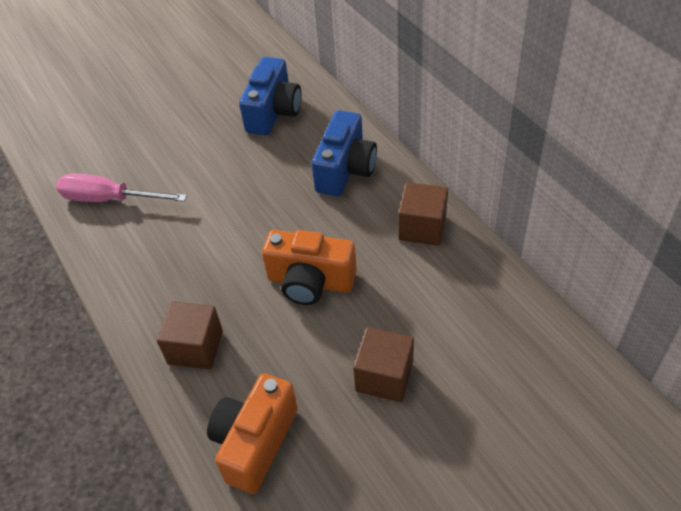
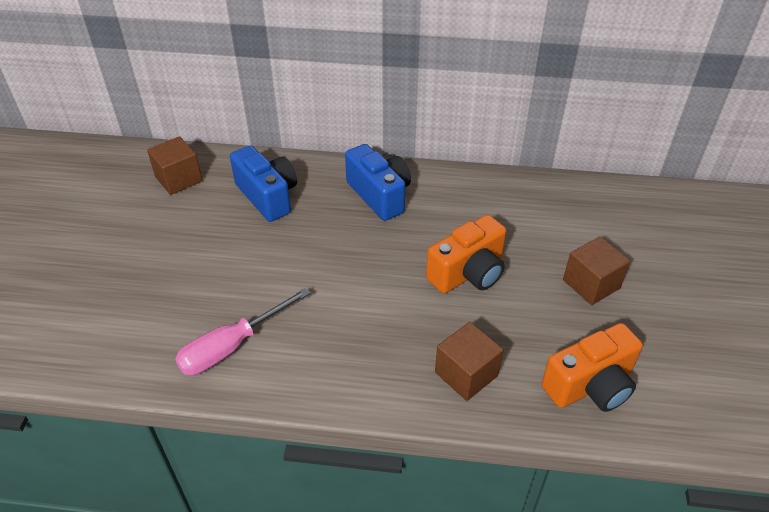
camera: 55 degrees left, 5 degrees down
(255, 442) = (590, 386): orange camera -> orange camera turned 90 degrees counterclockwise
(422, 227) = (479, 192): brown cube -> brown cube (178, 179)

